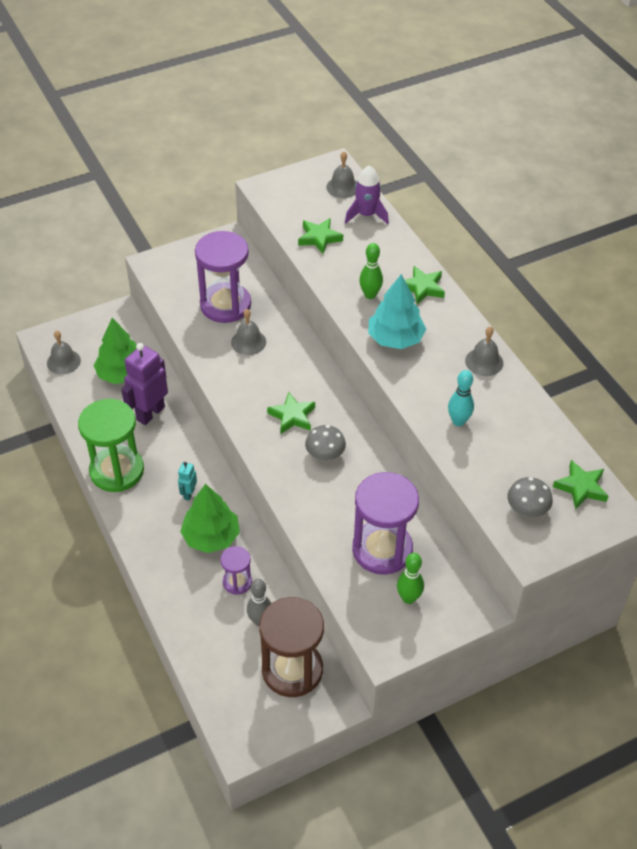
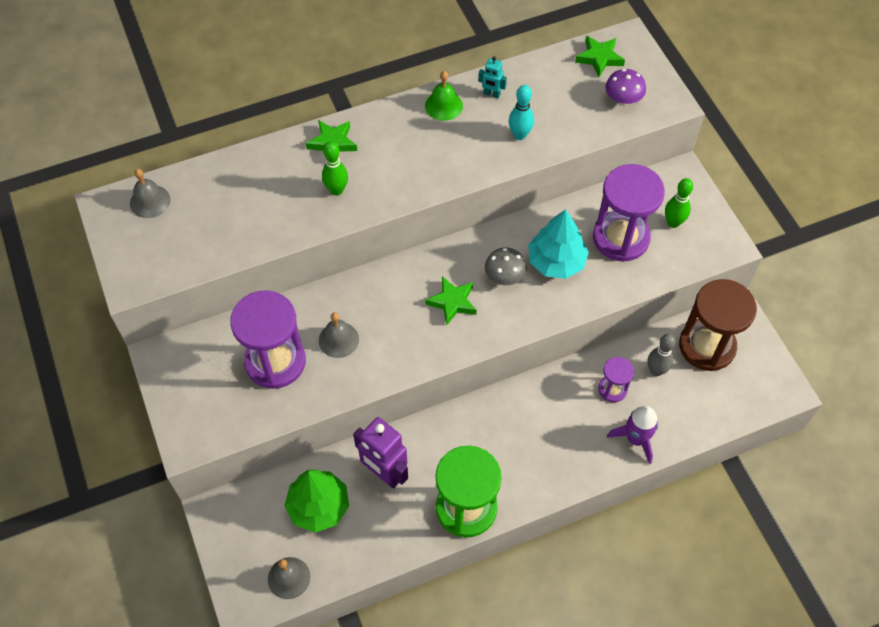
camera: 85 degrees left, 10 degrees up
(189, 494) = (502, 433): turquoise robot -> turquoise robot (491, 94)
(211, 536) = (557, 412): green tree -> none
(319, 238) = (236, 231): green star -> none
(366, 215) = (205, 182): purple rocket -> purple rocket (635, 439)
(395, 338) = (404, 174): turquoise tree -> turquoise tree (556, 261)
(484, 361) = (443, 105): grey bell -> green bell
(527, 508) = (623, 98): grey mushroom -> purple mushroom

